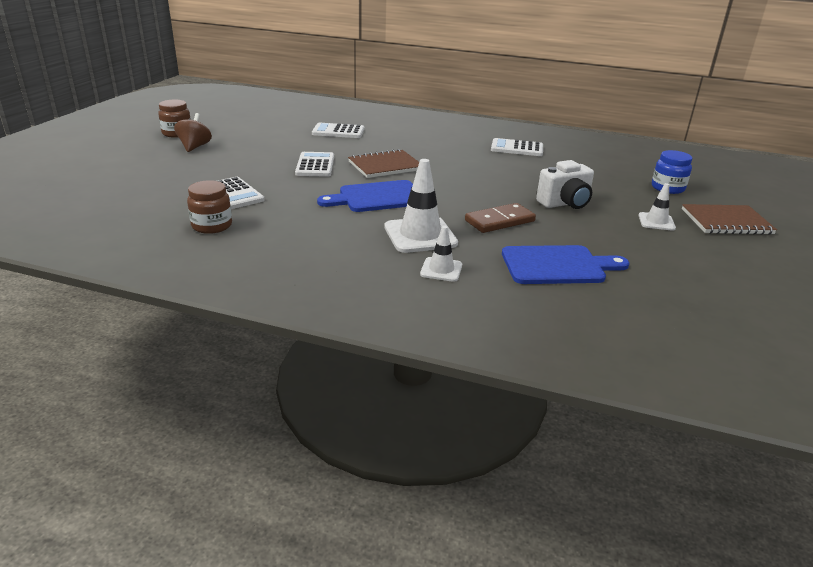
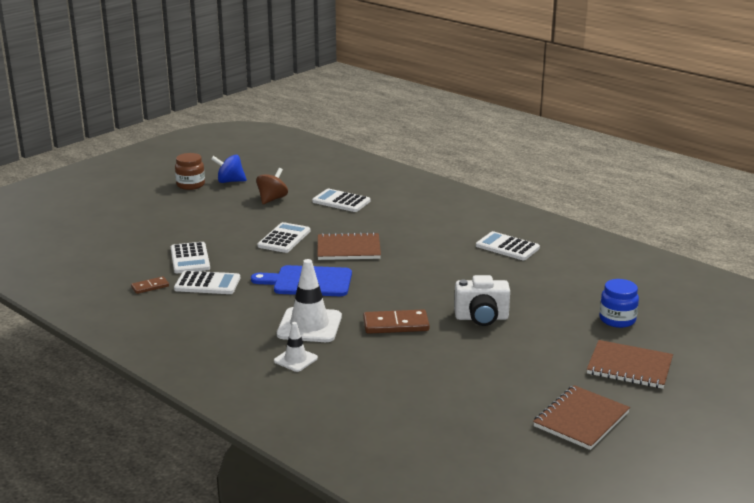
camera: 25 degrees right, 5 degrees down
(194, 147) = (194, 203): brown spinning top -> brown spinning top (272, 199)
(212, 226) = (150, 287): brown jar -> brown domino
(215, 127) = (230, 181): none -> blue spinning top
(274, 214) = (207, 284): none -> white calculator
(558, 265) = (400, 376): blue cutting board -> none
(656, 222) = (552, 353): white traffic cone -> none
(753, 272) = (581, 419): none -> brown notebook

